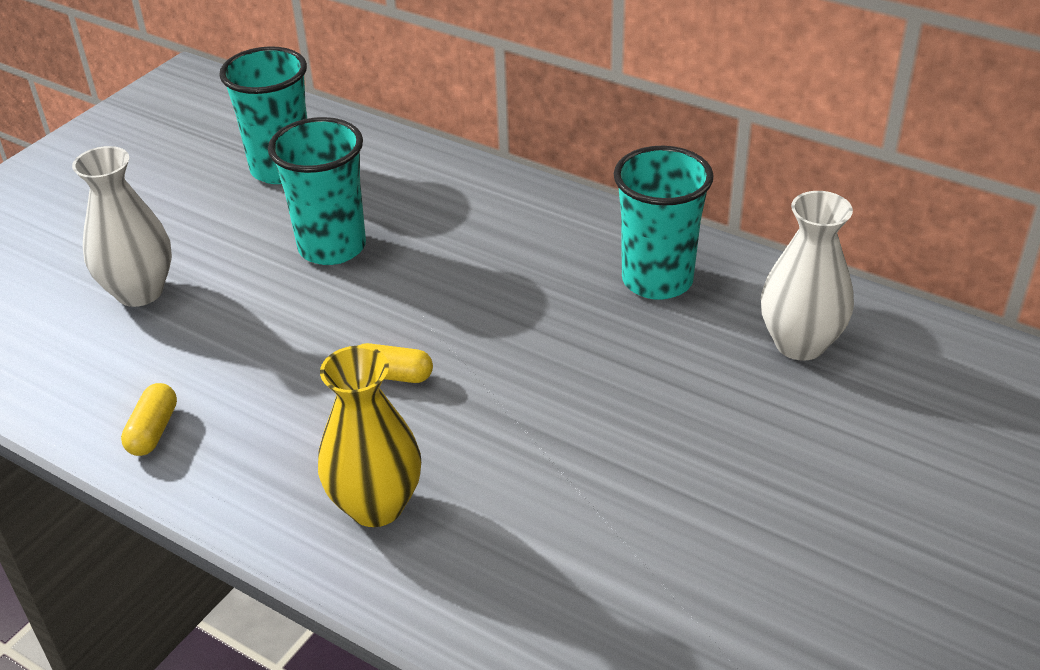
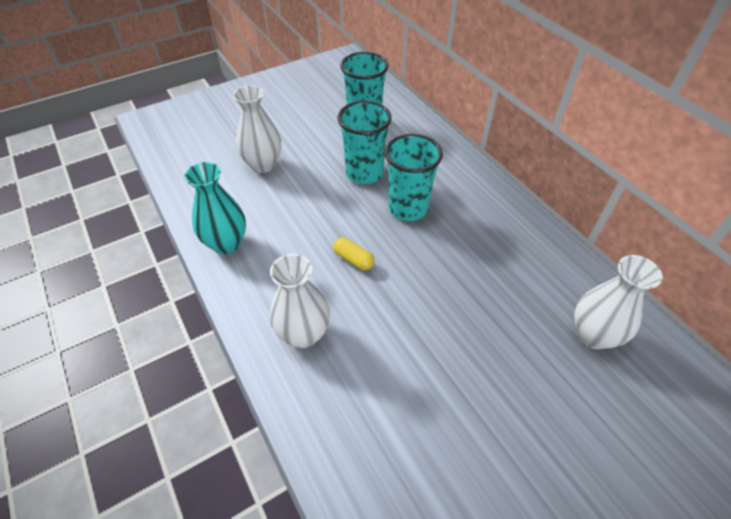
camera: 25 degrees right, 10 degrees up
(153, 431) = (226, 243): yellow capsule -> turquoise vase
(376, 505) = (303, 334): yellow vase -> white vase
(657, 280) = (527, 258): turquoise cup -> turquoise cup (408, 208)

